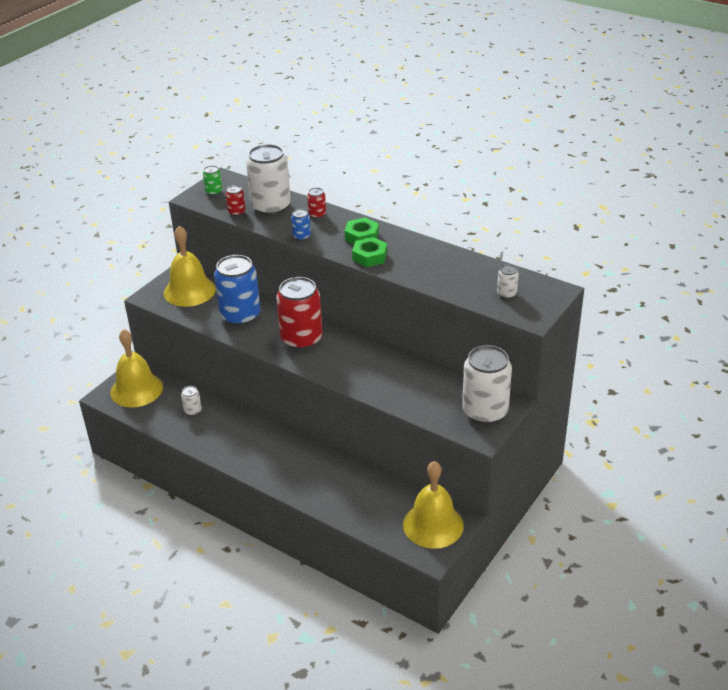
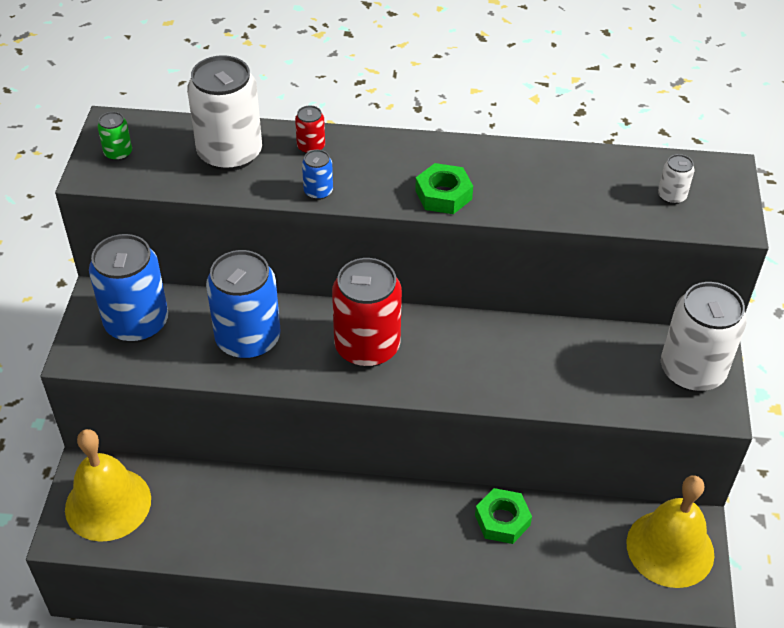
camera: 30 degrees left, 10 degrees up
(189, 291) = (137, 323): yellow bell -> blue can
(193, 411) = (221, 505): white can -> none
(236, 212) = (184, 179): red can -> none
(361, 236) = (405, 164): green nut -> green nut (502, 520)

